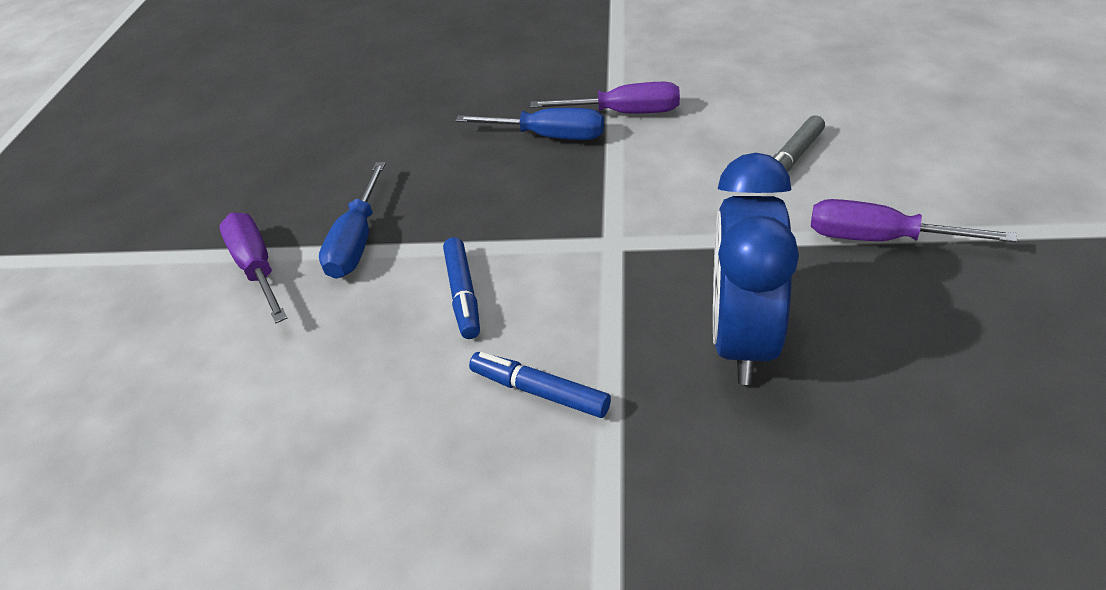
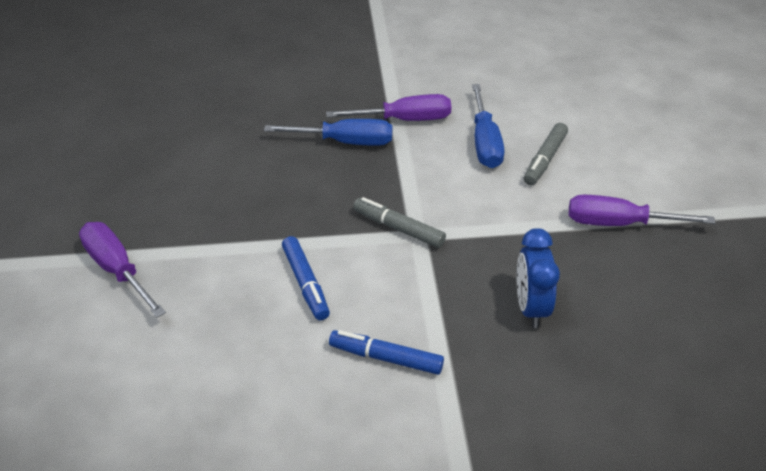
camera: 15 degrees left, 0 degrees up
(357, 241) = (201, 241): blue screwdriver -> blue screwdriver (484, 142)
(590, 235) = (398, 228): none -> grey marker
(742, 339) = (530, 307): blue clock -> blue clock, size x0.61

